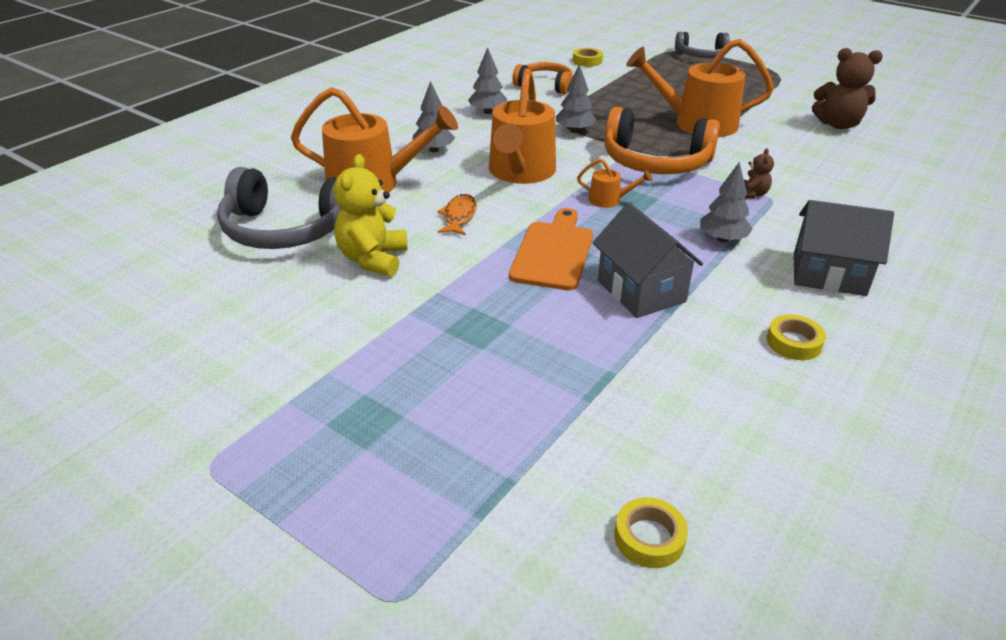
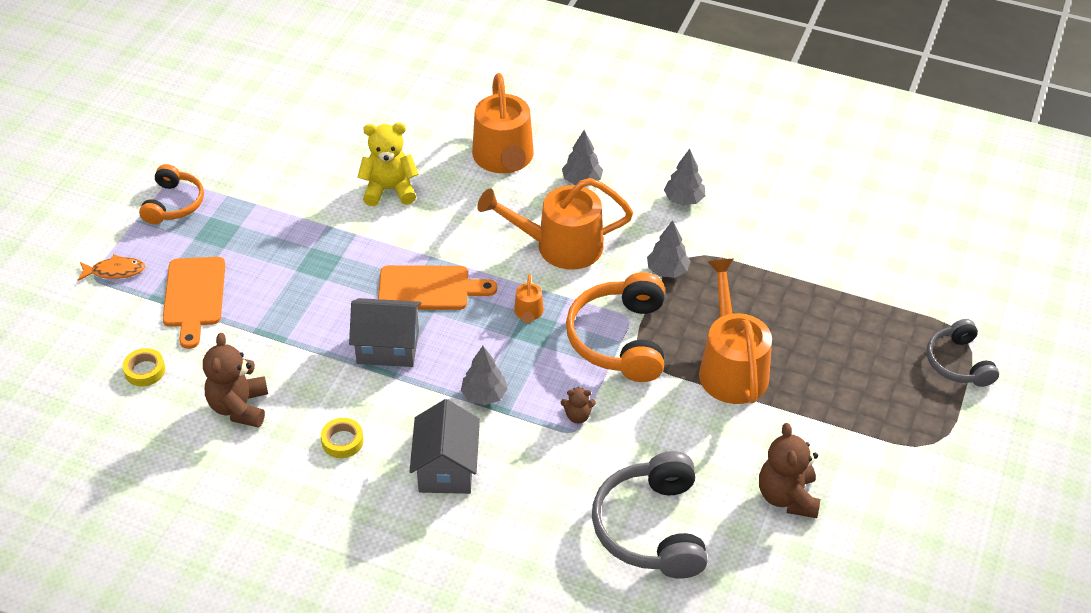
camera: 75 degrees right, 10 degrees up
(286, 229) = (417, 133): grey headphones -> grey headphones (652, 528)
(459, 216) = (467, 222): orange fish -> orange fish (115, 271)
(496, 460) = (194, 296): none -> orange cutting board
(545, 86) = (776, 231): orange headphones -> orange headphones (173, 204)
(587, 61) = (874, 256): yellow tape -> none
(641, 291) = (388, 347): grey house -> grey house turned 45 degrees clockwise
(735, 430) = (239, 407): none -> brown teddy bear

